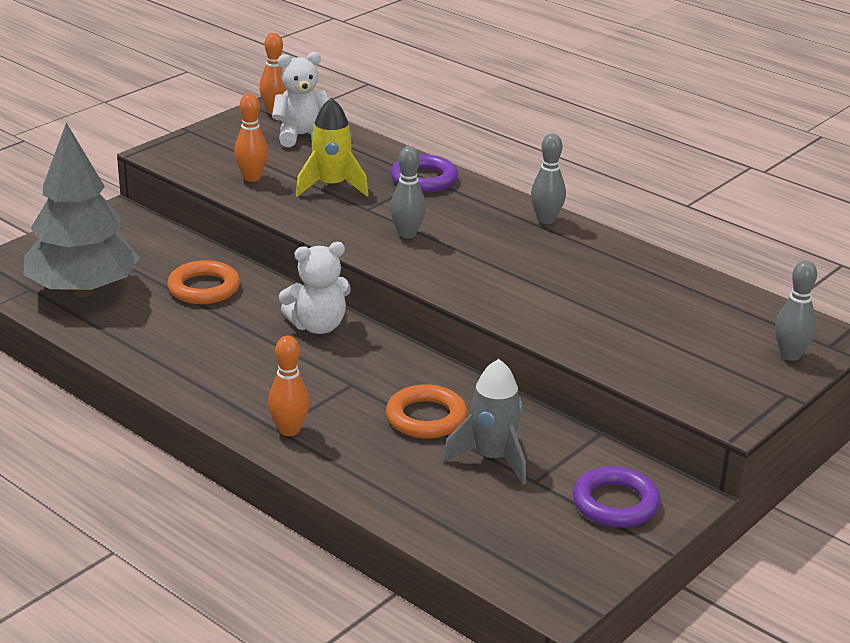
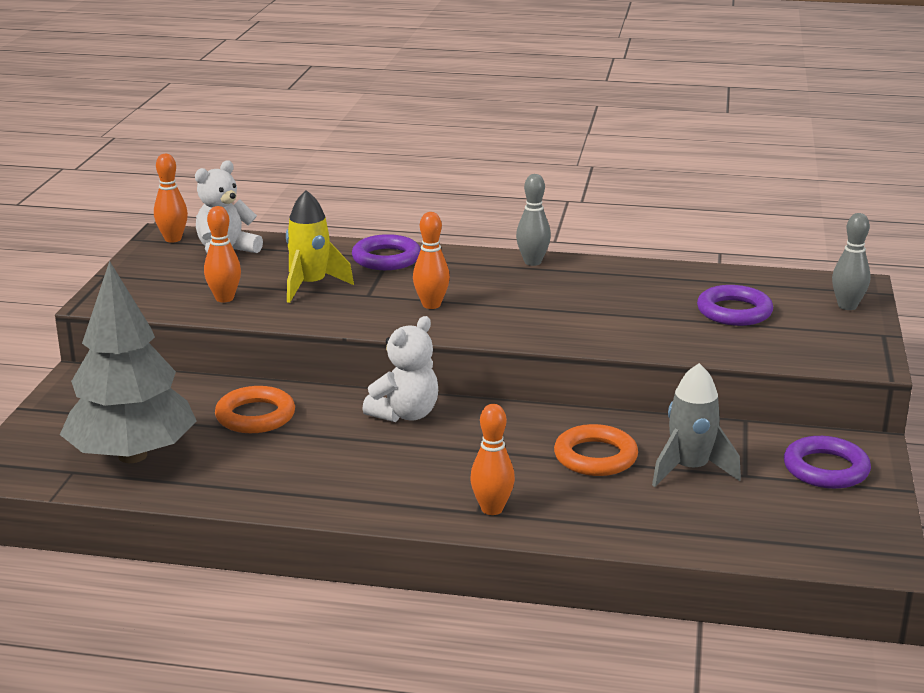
camera: 30 degrees left, 5 degrees down
(407, 234) = (431, 305): grey bowling pin -> orange bowling pin
(669, 325) = (734, 312): none -> purple ring

